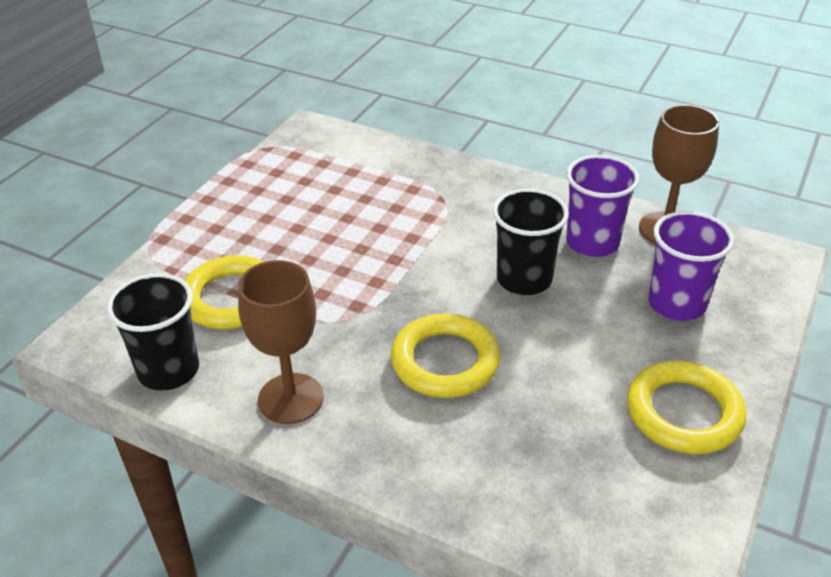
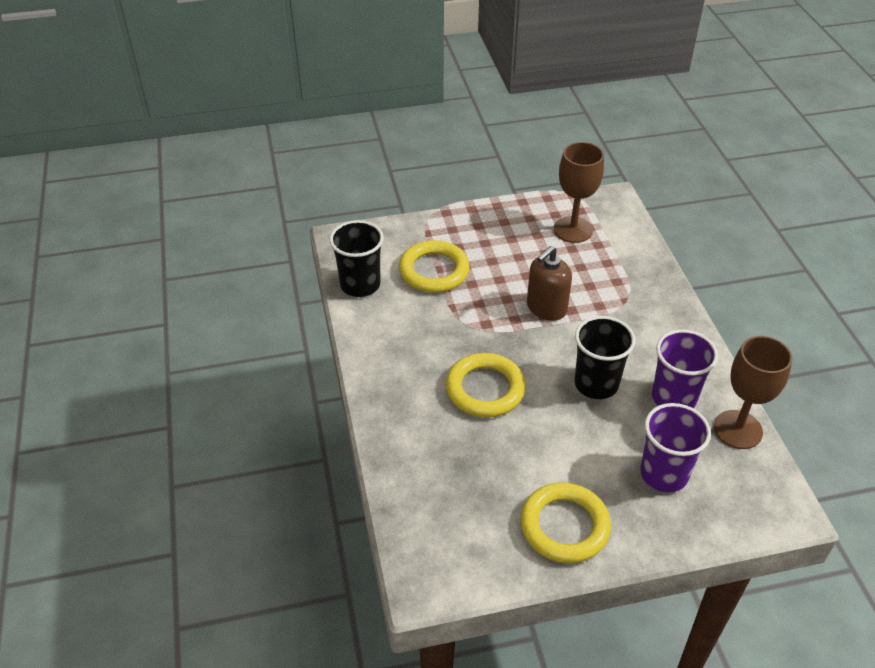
camera: 50 degrees right, 5 degrees up
(291, 398) = (390, 343): brown goblet -> brown goblet (573, 229)
(389, 252) = (546, 308): none -> brown soap dispenser

